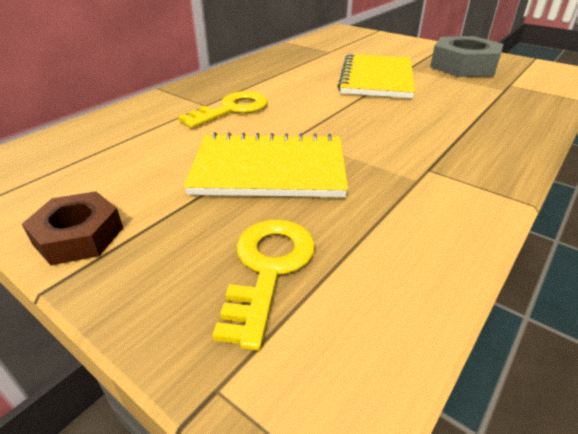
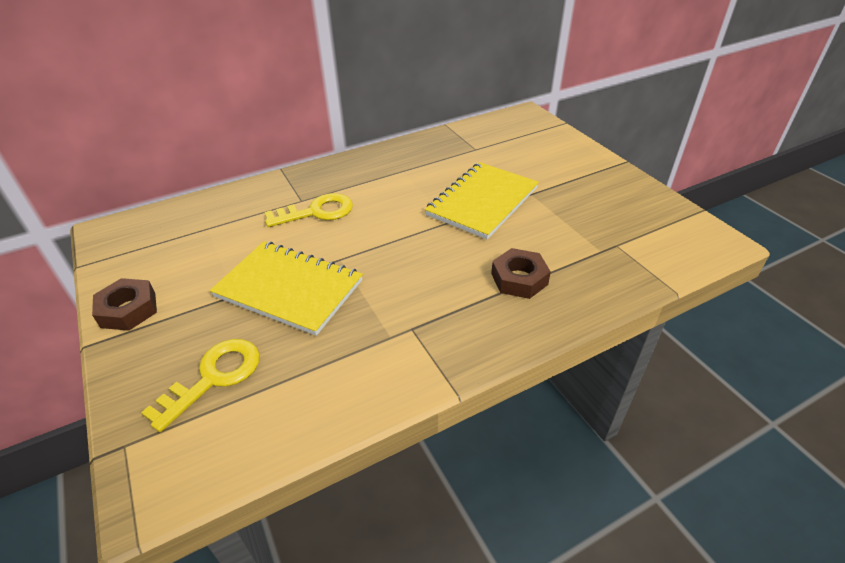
camera: 25 degrees right, 5 degrees up
(463, 66) = (596, 204): grey nut -> none
(470, 117) = (519, 279): none -> brown nut

